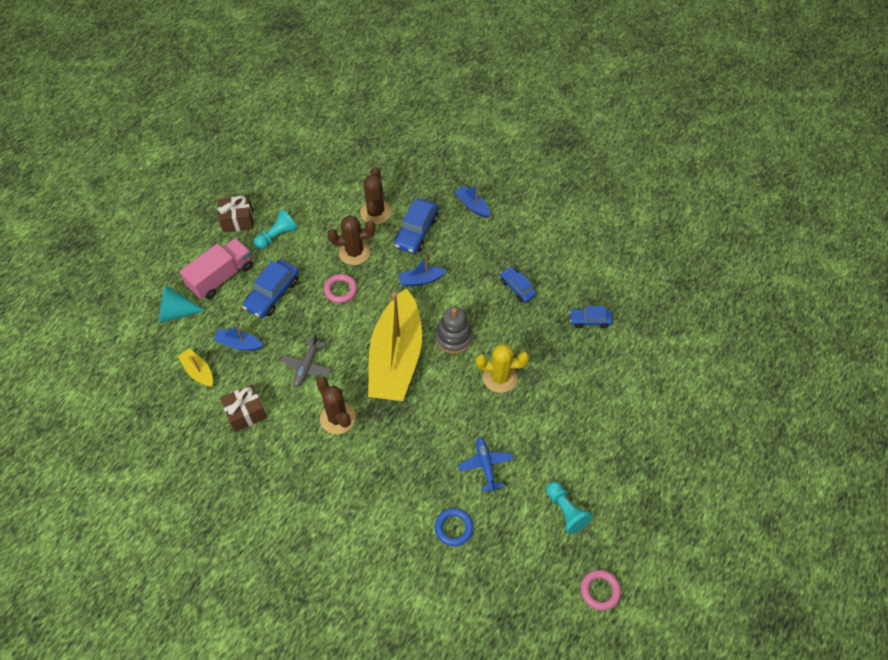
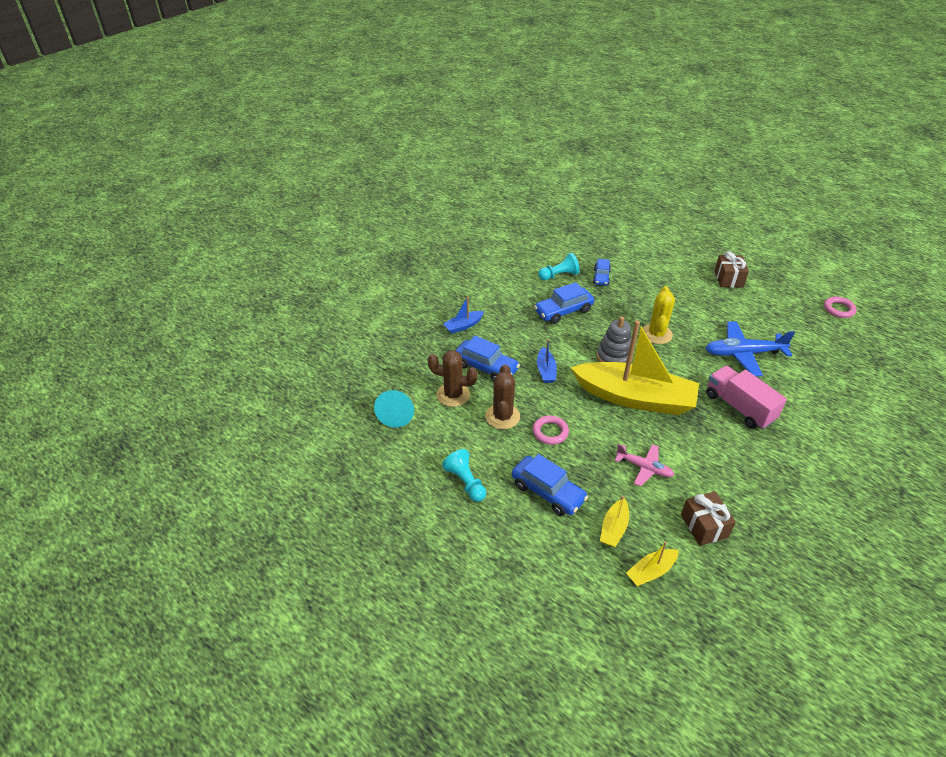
camera: 80 degrees left, 15 degrees down
(176, 312) = (563, 594): turquoise cone -> turquoise cone (397, 414)
(221, 277) = (516, 542): pink truck -> pink truck (739, 407)
(238, 220) = (432, 520): brown gift -> brown gift (728, 279)
(239, 344) = (614, 528): blue boat -> yellow boat
(306, 366) = (644, 468): grey plane -> pink plane
(337, 418) = (704, 448): brown cactus -> none
(453, 528) = (805, 380): blue ring -> none
(485, 465) = (743, 354): blue plane -> blue plane, size x1.65
(517, 288) = (563, 311): blue car -> blue car, size x1.57
(566, 511) = (777, 316): turquoise pawn -> turquoise pawn (559, 275)

